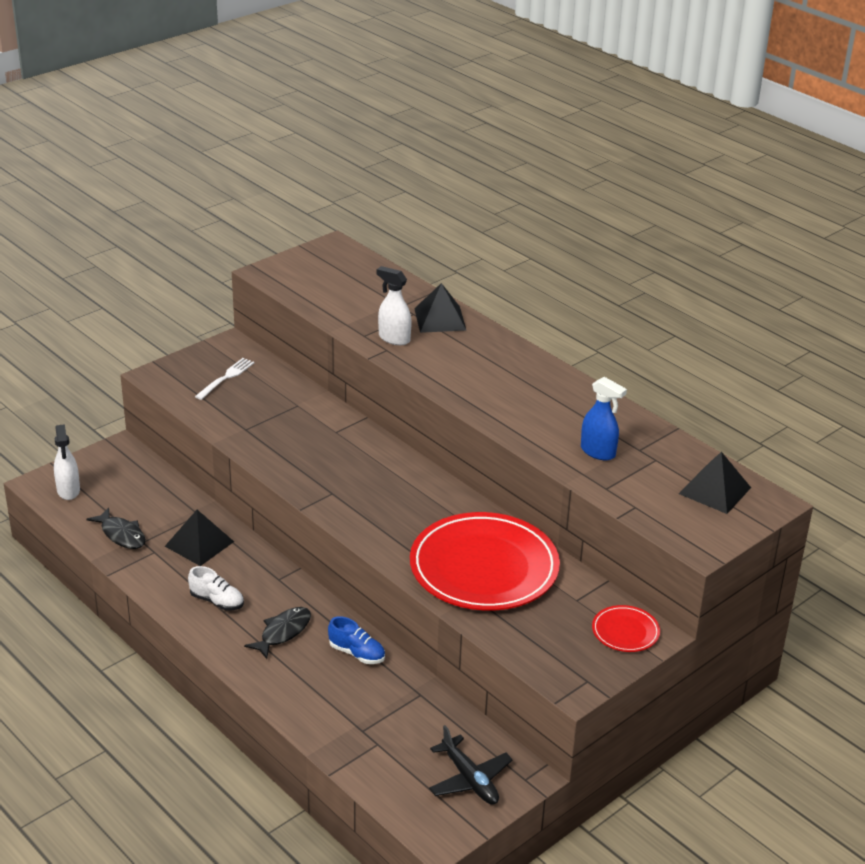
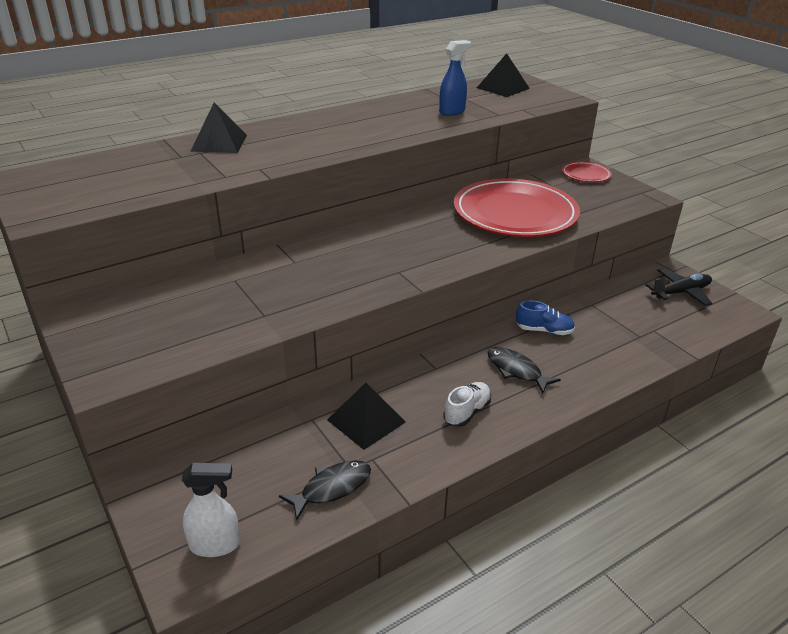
camera: 80 degrees left, 0 degrees up
(226, 378) = (148, 323): white fork -> none
(357, 653) = (544, 330): blue shoe -> blue shoe turned 60 degrees clockwise
(394, 338) = (241, 164): white spray bottle -> none

